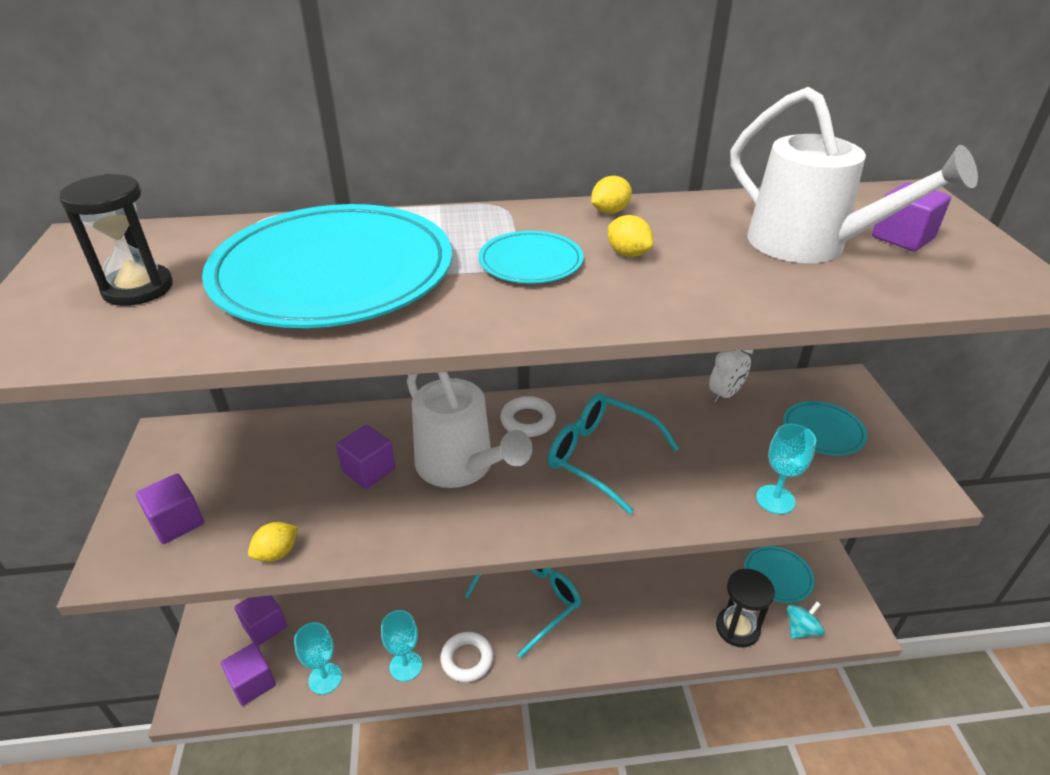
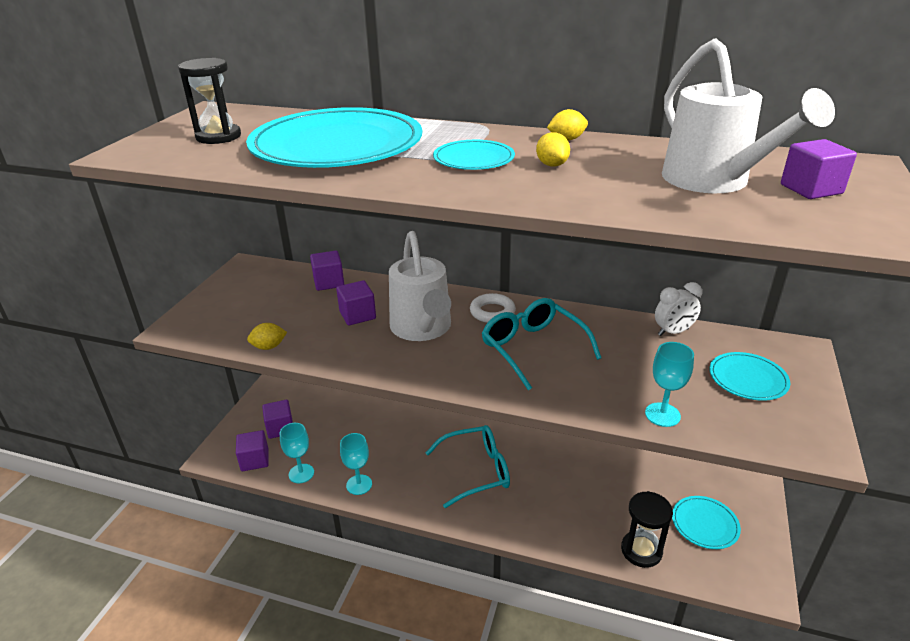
camera: 25 degrees right, 5 degrees down
(177, 522) = (222, 314): purple cube -> purple cube (329, 282)
(467, 659) = (405, 496): white ring -> none
(801, 629) = (703, 572): turquoise spinning top -> none

